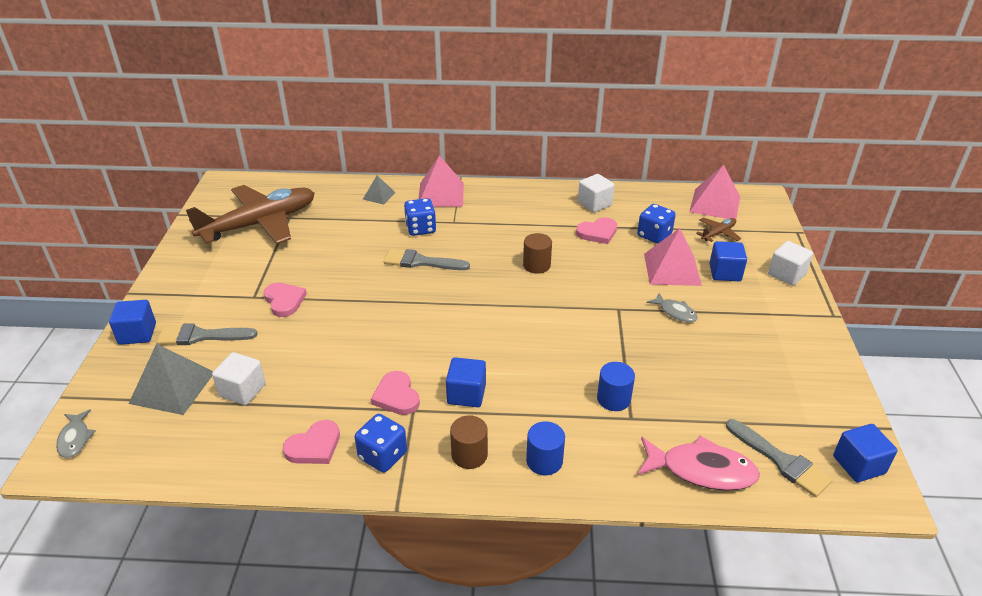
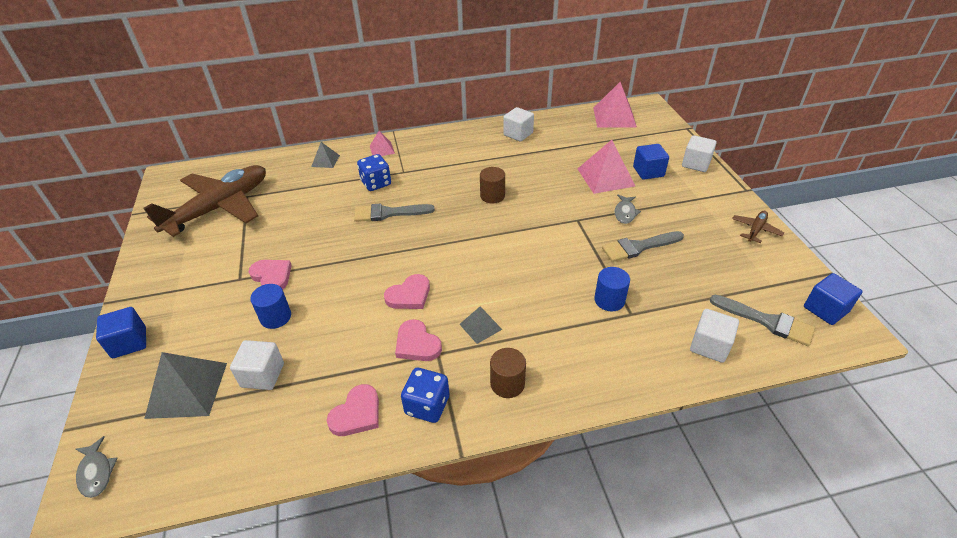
camera: 15 degrees left, 5 degrees up
(201, 336) = (199, 330): grey brush -> grey brush (638, 247)
(441, 194) = (382, 149): pink pyramid -> pink pyramid, size x0.54
(466, 394) = (480, 326): blue cube -> grey pyramid
(544, 461) = (576, 372): blue cylinder -> blue cylinder (275, 317)
(597, 233) = (531, 158): pink heart -> pink heart (409, 295)
(654, 235) = (578, 152): blue dice -> none
(675, 312) = (625, 213): grey fish -> grey fish turned 75 degrees clockwise
(701, 470) = (709, 346): pink fish -> white cube
(718, 233) = (628, 140): brown plane -> brown plane (755, 230)

